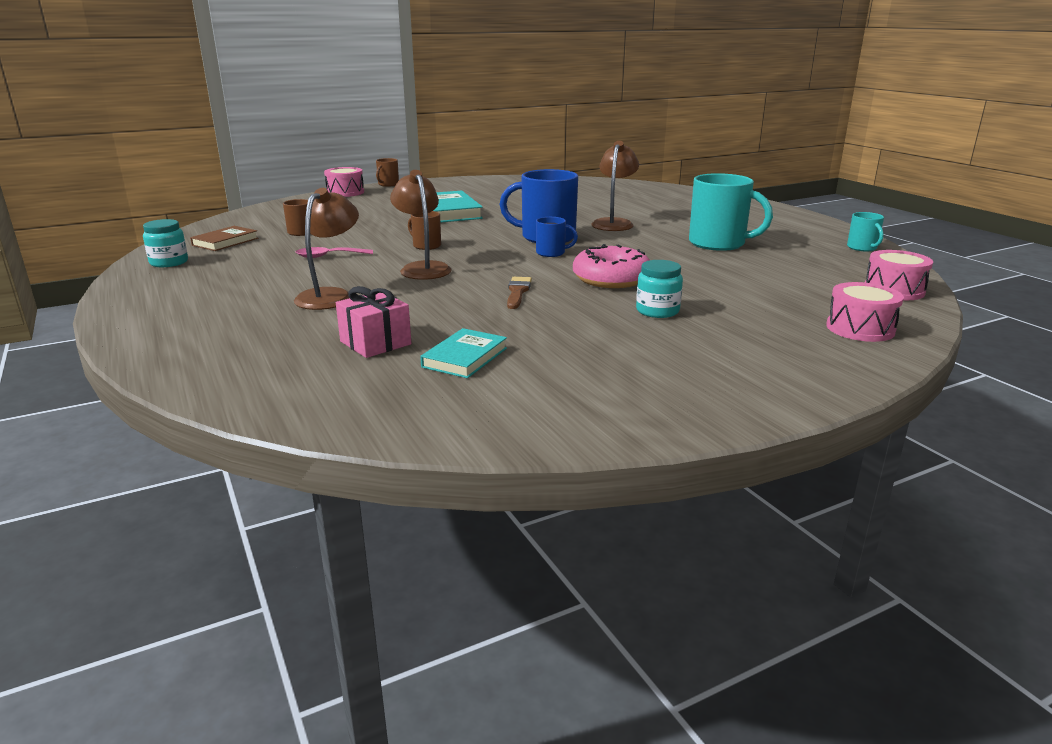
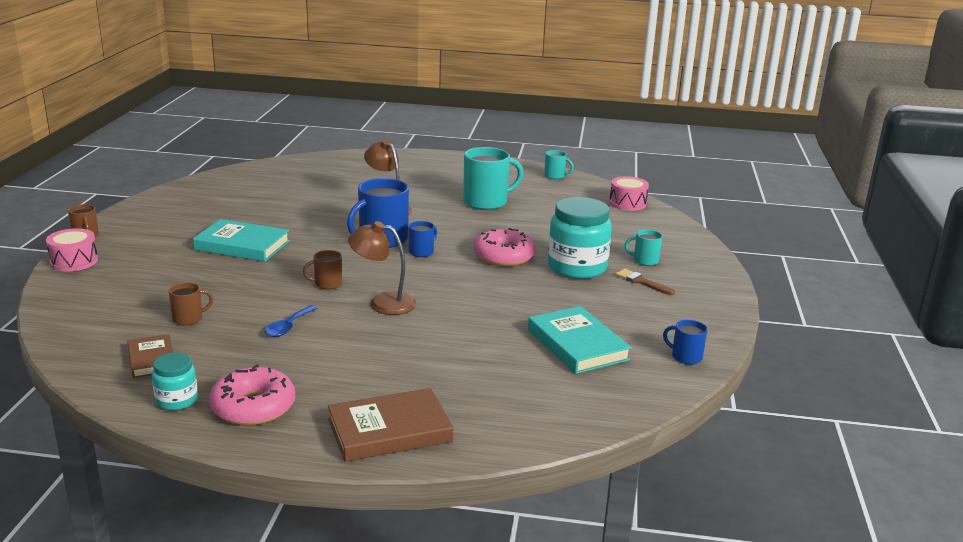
camera: 55 degrees left, 0 degrees up
(179, 282) = (253, 407): none -> pink donut
(179, 331) = (389, 430): none -> brown book
(329, 256) = (288, 327): pink spoon -> blue spoon
(330, 296) = (395, 353): brown lamp -> none
(375, 343) = (516, 364): pink gift -> none
(465, 357) = (577, 345): turquoise book -> turquoise book, size x1.64
(518, 292) = (485, 291): brown brush -> brown brush (642, 282)
(531, 423) = (685, 357): none -> blue mug
(657, 311) = (577, 267): turquoise jar -> turquoise jar, size x1.93
(758, 336) = (645, 260): none -> turquoise mug
(860, 328) = (665, 235): pink drum -> none

